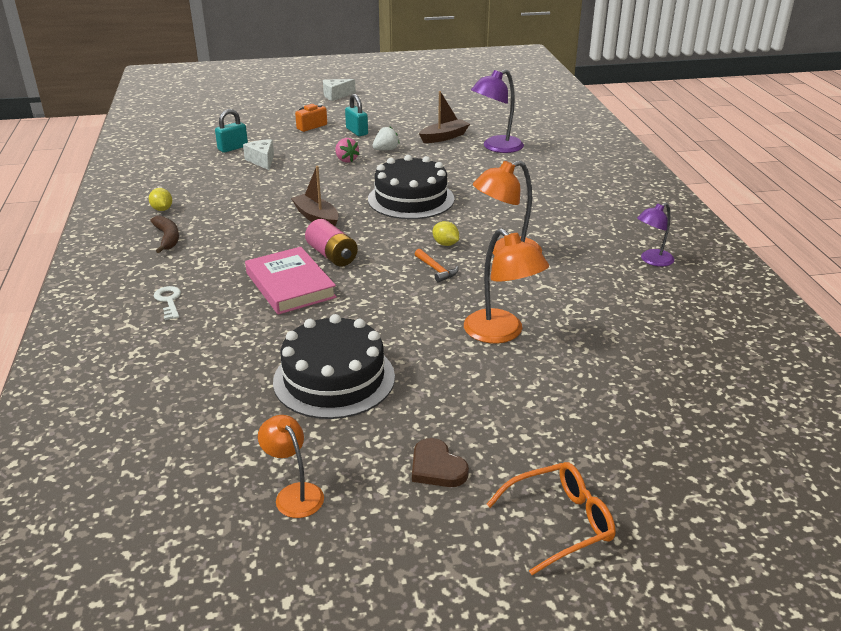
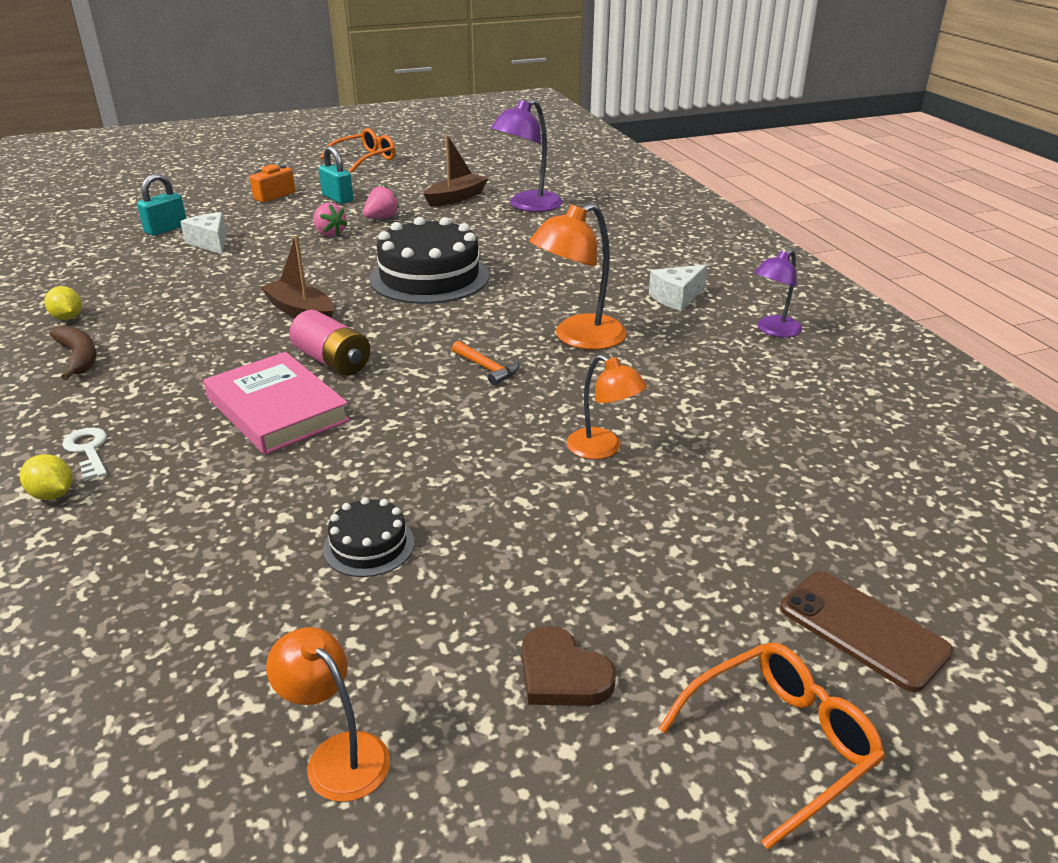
camera: 10 degrees left, 0 degrees up
(334, 378) = (369, 545): black cake -> black cake, size x0.48
(336, 95) = (301, 157): white cheese -> white cheese (676, 297)
(383, 100) = (365, 159): none -> orange glasses
(386, 150) = (382, 218): white strawberry -> pink strawberry
(445, 244) = (491, 332): yellow lemon -> yellow lemon (53, 495)
(501, 333) = (603, 449): orange lamp -> orange lamp, size x0.63
(638, 466) = (863, 630): none -> brown phone

